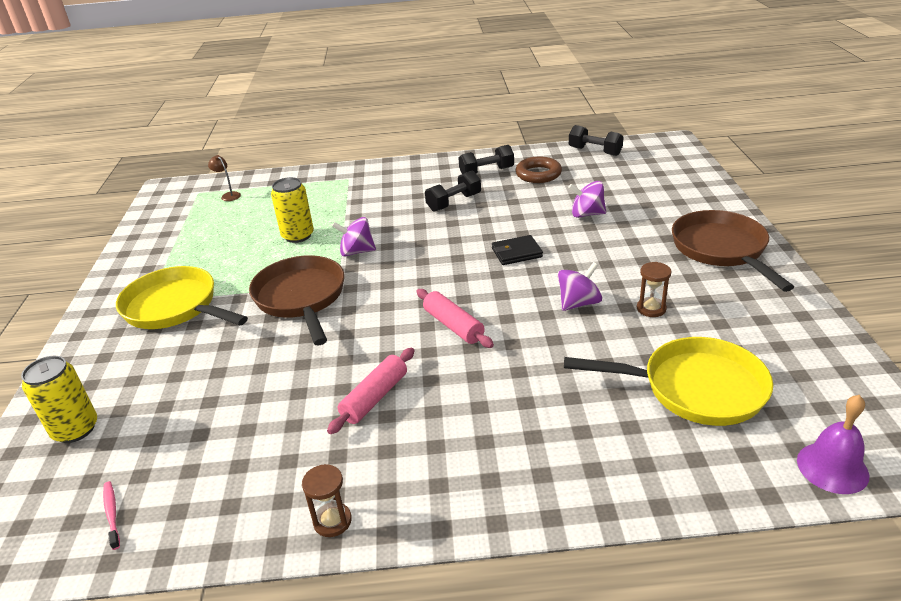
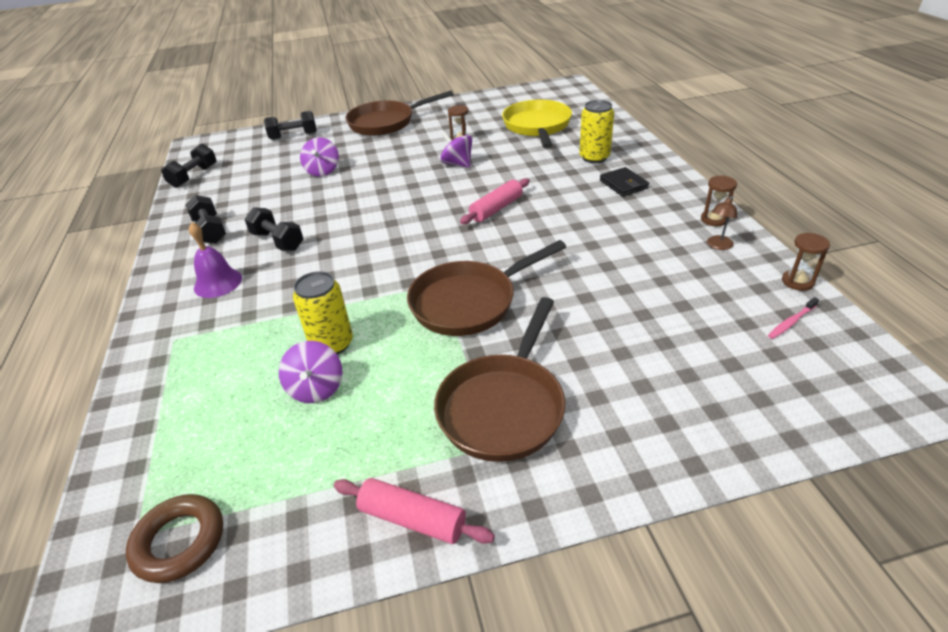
camera: 100 degrees left, 5 degrees up
(75, 429) = (732, 398): yellow can -> yellow can (594, 157)
(160, 554) = (797, 281): none -> brown hourglass
(175, 307) = (504, 406): yellow pan -> brown pan
(228, 195) = (172, 475): brown lamp -> brown lamp (718, 246)
(357, 252) = (376, 286): purple spinning top -> purple spinning top (316, 388)
(374, 397) = (595, 227): pink rolling pin -> pink rolling pin (412, 519)
(516, 253) = (385, 195): black wallet -> black wallet (623, 184)
(538, 174) = (231, 200): brown ring -> brown ring (179, 541)
(685, 190) = (293, 136): none -> black dumbbell
(832, 467) = (581, 99): purple bell -> purple bell (218, 283)

